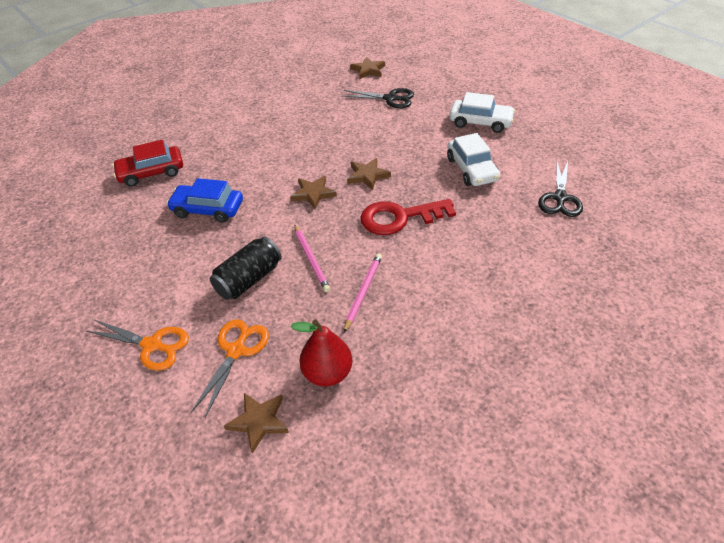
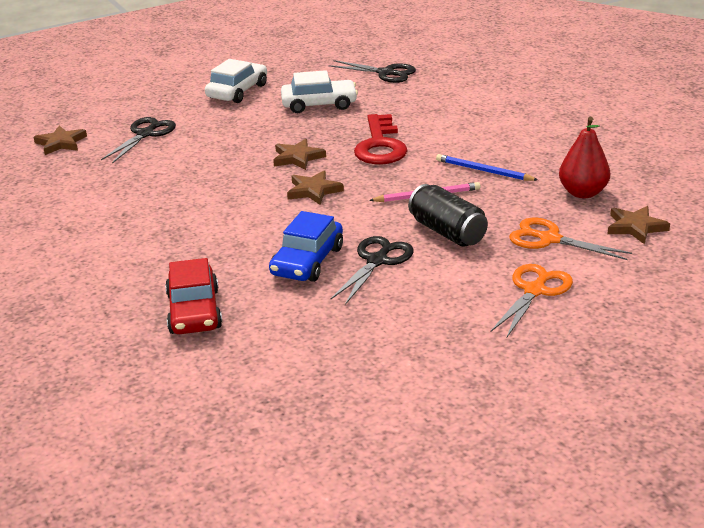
camera: 80 degrees left, 15 degrees down
(206, 245) = (377, 261): none -> black scissors
(363, 292) = (483, 171): pink pencil -> blue pencil

